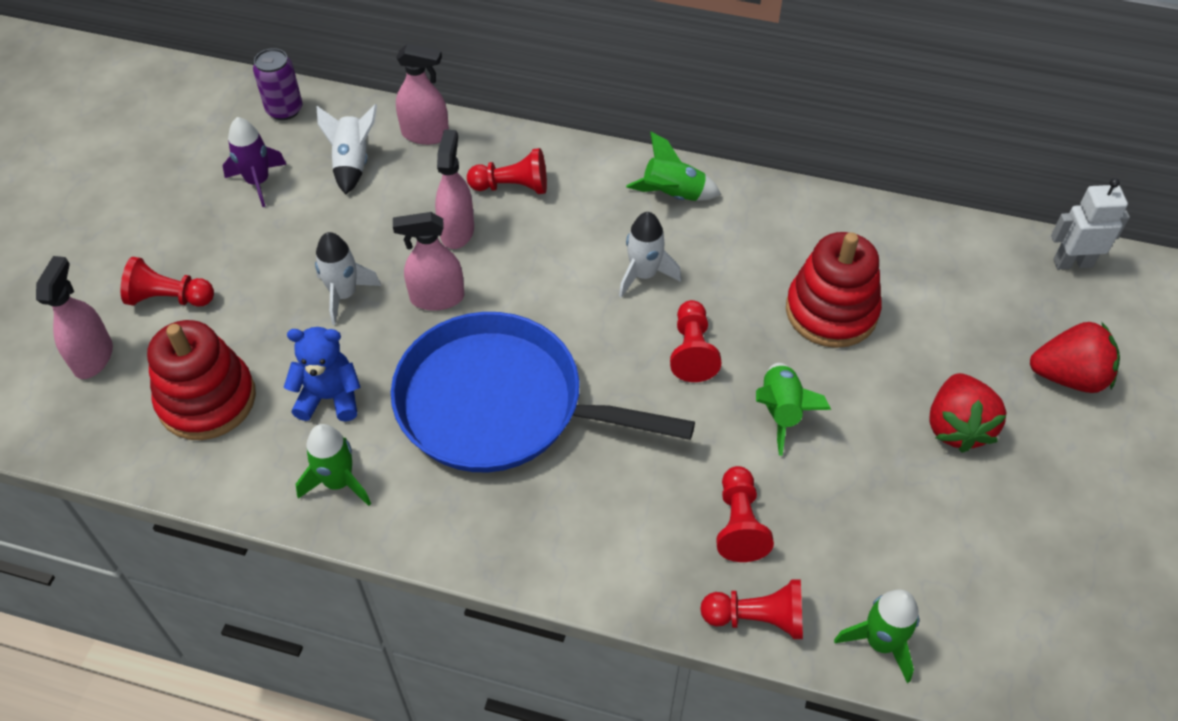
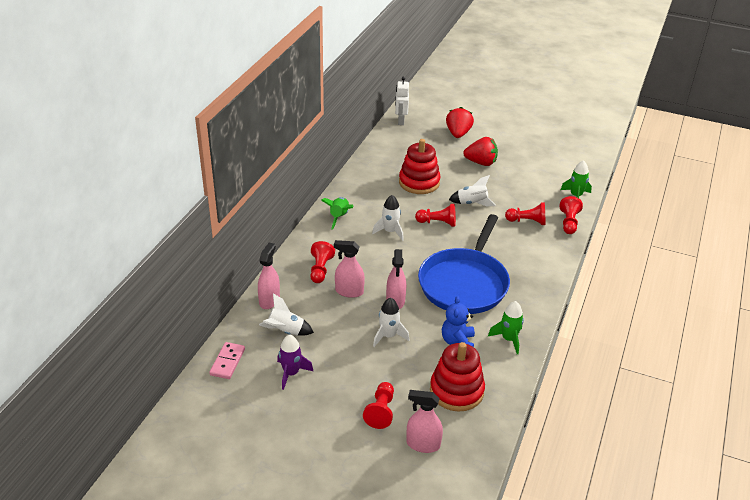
camera: 85 degrees left, 15 degrees down
(284, 110) = (227, 362): purple can -> pink domino
(781, 412) = (472, 203): green rocket -> white rocket

